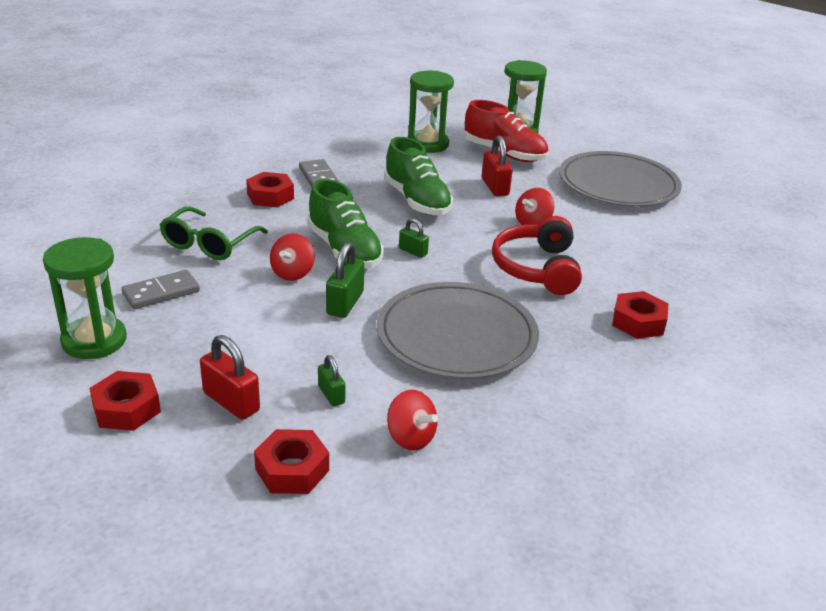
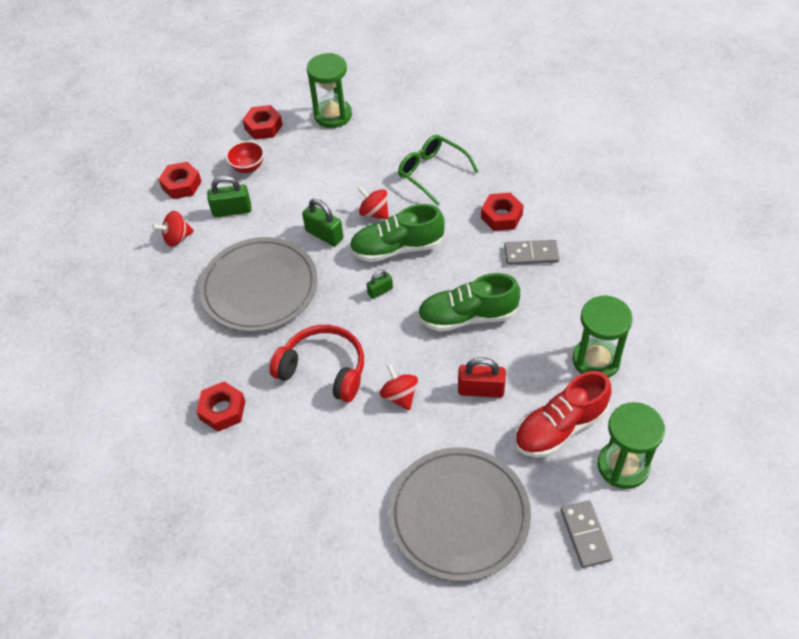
camera: 115 degrees right, 20 degrees up
(161, 292) = (375, 145): grey domino -> grey domino (585, 535)
(231, 402) = (248, 167): red padlock -> red bowl
(331, 394) = (232, 210): green padlock -> green padlock, size x1.66

